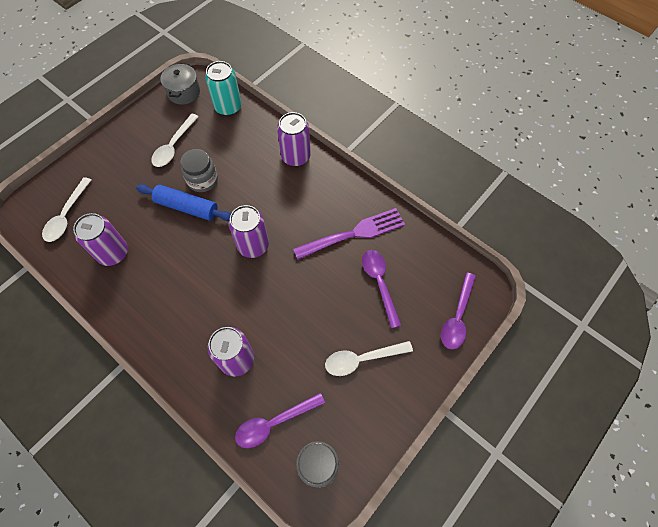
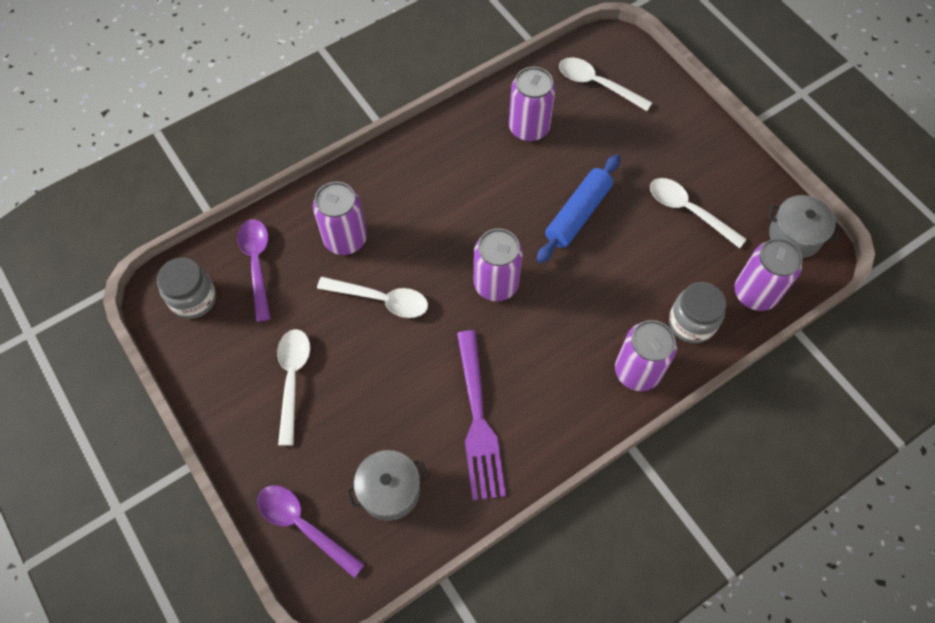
camera: 105 degrees right, 0 degrees up
(203, 180) = (619, 239): grey jar -> grey jar (691, 323)
(228, 107) = (755, 293): turquoise can -> purple can
(283, 317) = (381, 300): none -> white spoon
(379, 283) = (389, 433): purple spoon -> none
(416, 272) = (389, 491): none -> grey pot

